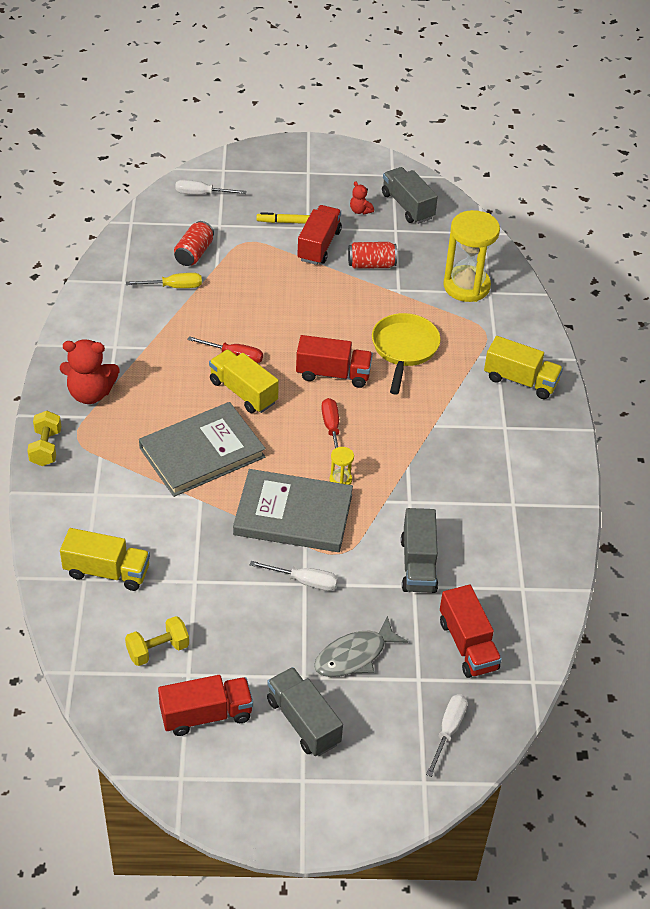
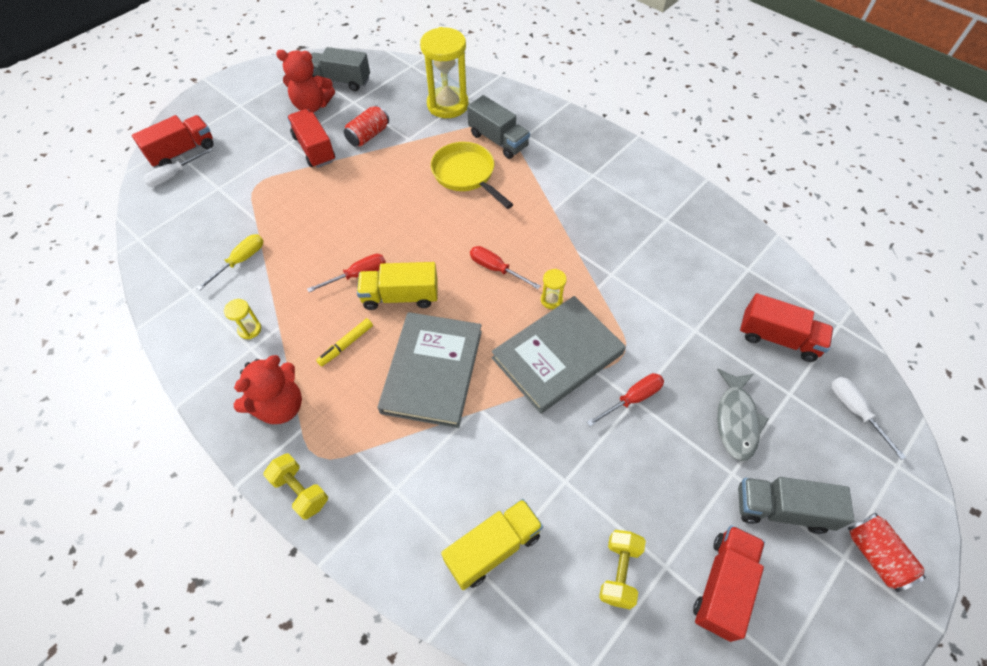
camera: 45 degrees left, 10 degrees up
(127, 334) = (249, 329): none -> yellow hourglass
(194, 253) = (224, 223): red can -> red can (875, 555)
(284, 222) = (266, 151): yellow marker -> yellow marker (346, 345)
(304, 581) = (632, 399): white screwdriver -> red screwdriver
(333, 374) = (444, 229): red truck -> red truck (182, 152)
(360, 211) = (312, 106): red teddy bear -> red teddy bear, size x2.04
(418, 565) = (677, 313): grey truck -> grey truck (498, 140)
(520, 380) = (560, 138): yellow truck -> none

